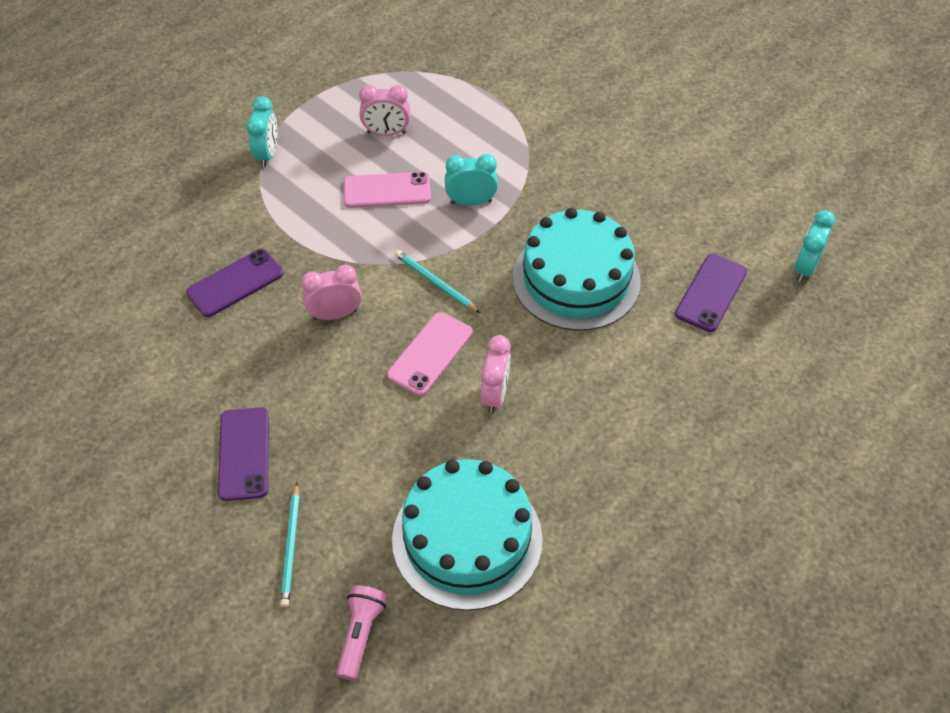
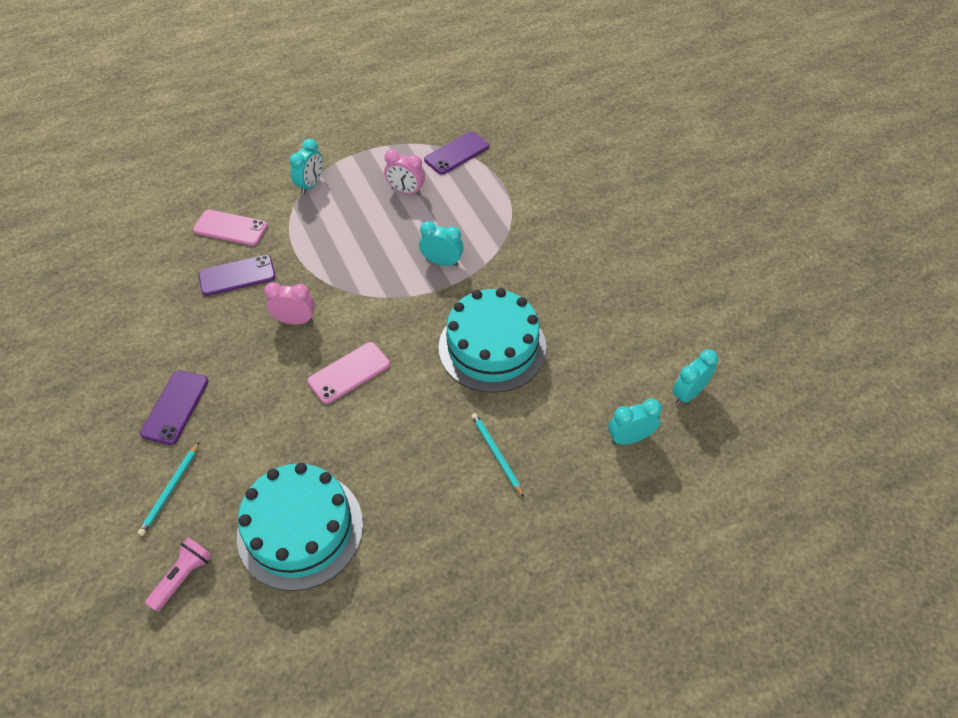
camera: 20 degrees right, 0 degrees up
(387, 190) = (383, 236): pink phone -> pink phone (230, 228)
(435, 283) = (382, 318): turquoise pencil -> turquoise pencil (496, 454)
(495, 394) = (381, 420): pink clock -> none
(711, 293) = (596, 391): purple phone -> purple phone (456, 153)
(769, 331) = (629, 438): none -> turquoise clock

